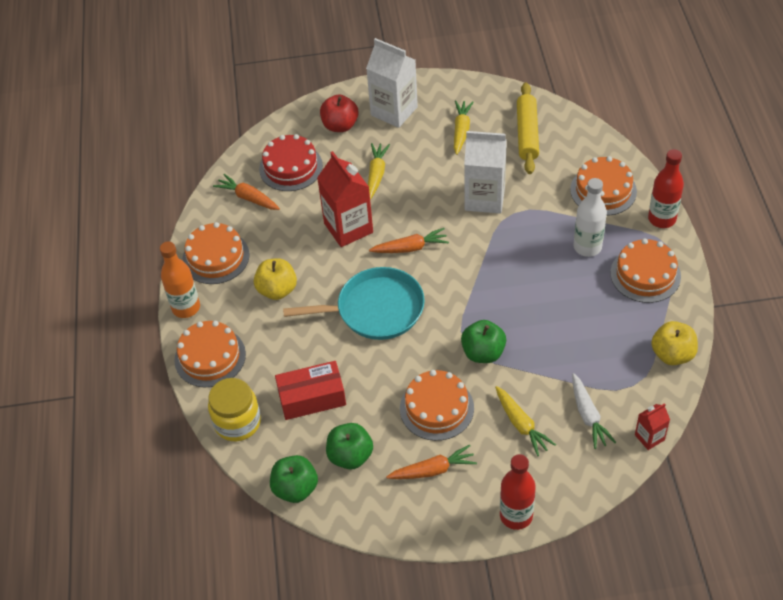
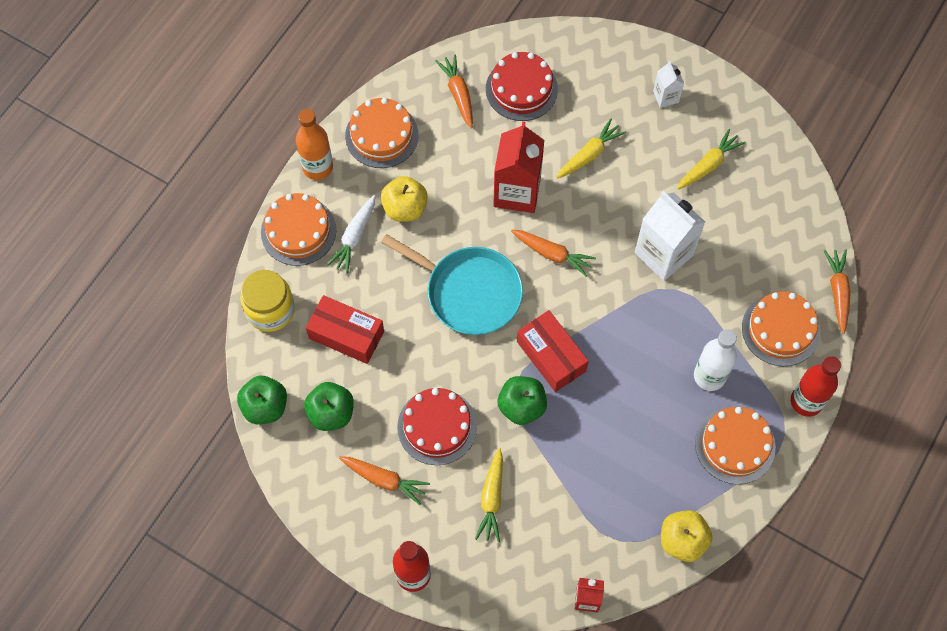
camera: 35 degrees right, 15 degrees up
(340, 125) = (603, 76): red apple -> none
(394, 111) = (665, 97): white carton -> white carton, size x0.51
(436, 408) = (437, 426): orange cake -> red cake
(472, 308) = (551, 356): none -> red box
(527, 134) = (767, 215): yellow rolling pin -> none
(588, 415) = (554, 537): white carrot -> white carrot (354, 237)
(615, 146) = (838, 292): none -> orange carrot

